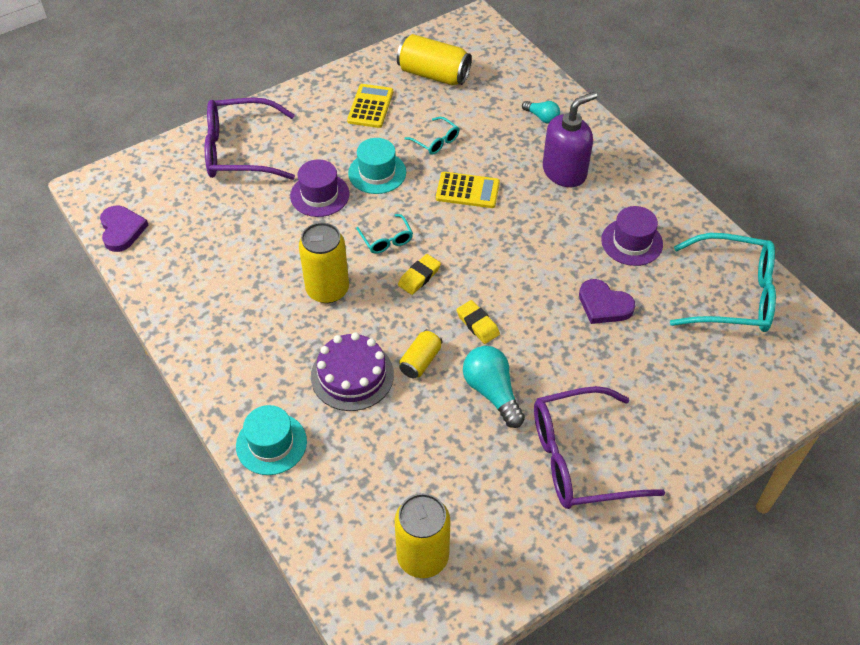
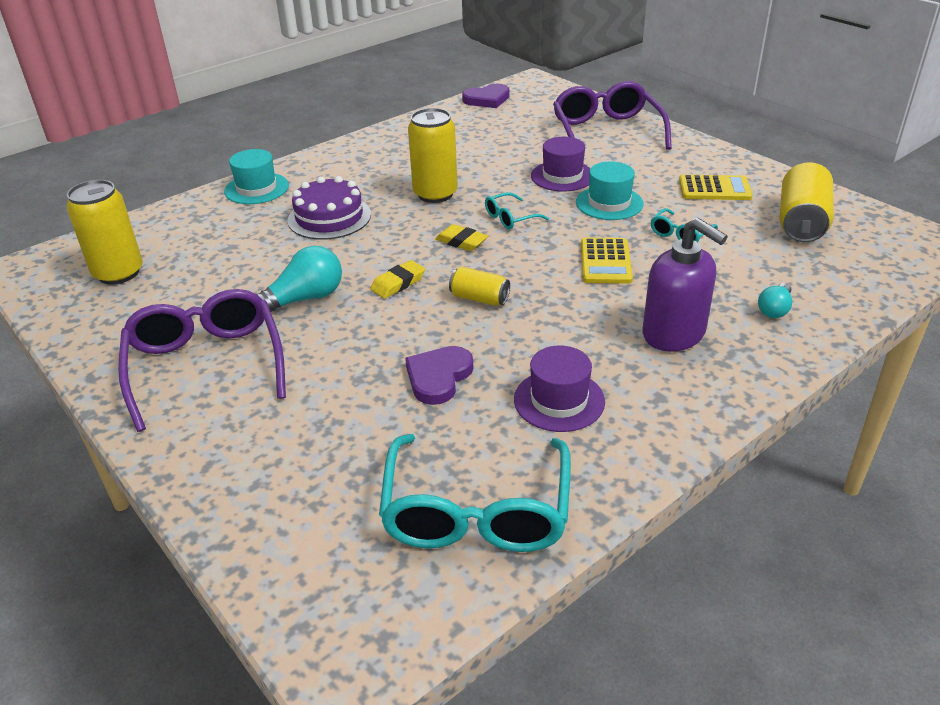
camera: 85 degrees right, 15 degrees down
(420, 361) = (346, 252): yellow can -> yellow can (479, 298)

